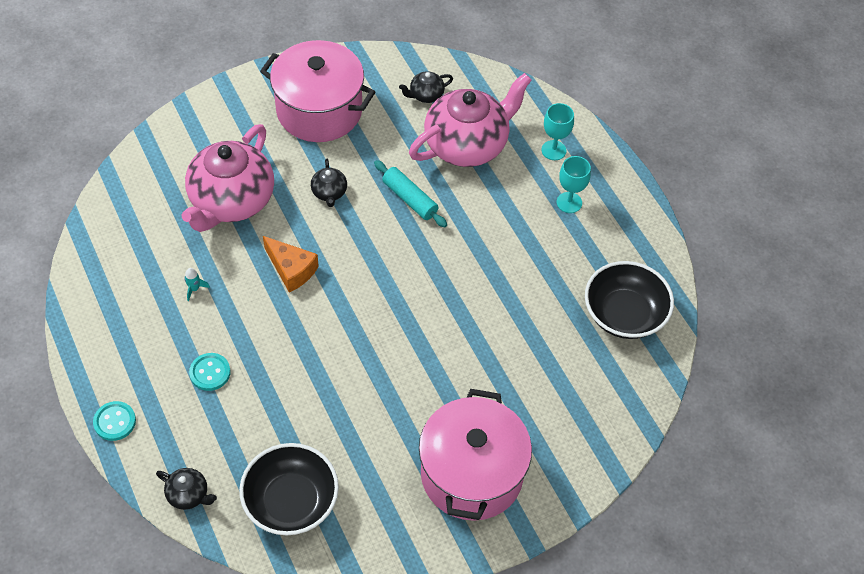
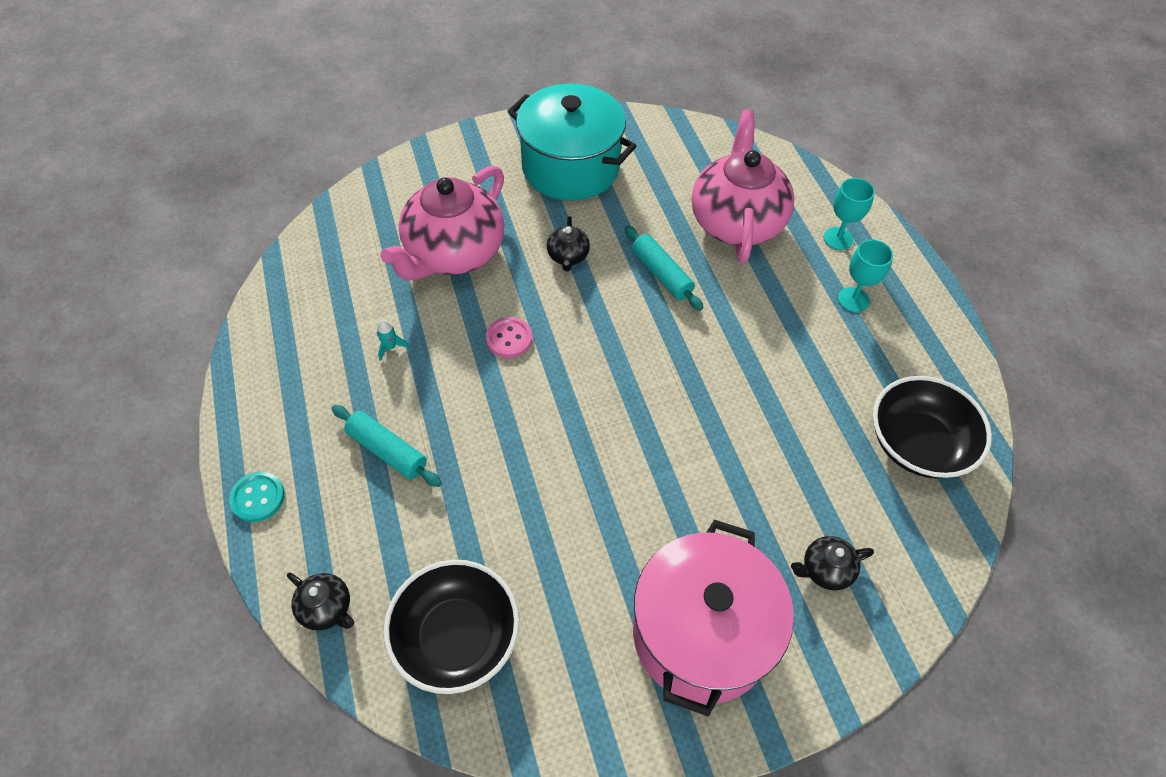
camera: 10 degrees right, 0 degrees up
(210, 372) = (387, 451): turquoise button -> turquoise rolling pin
(291, 269) = (509, 338): orange cheese -> pink button
(319, 110) = (570, 167): pink pot -> turquoise pot
(426, 95) = (693, 164): black teapot -> black teapot (825, 570)
(467, 144) = (736, 221): pink teapot -> pink teapot turned 60 degrees counterclockwise

